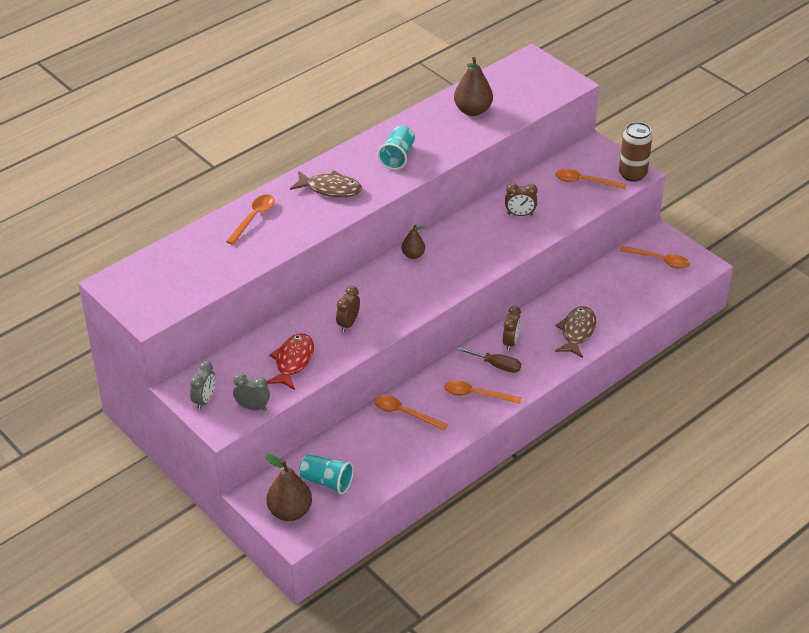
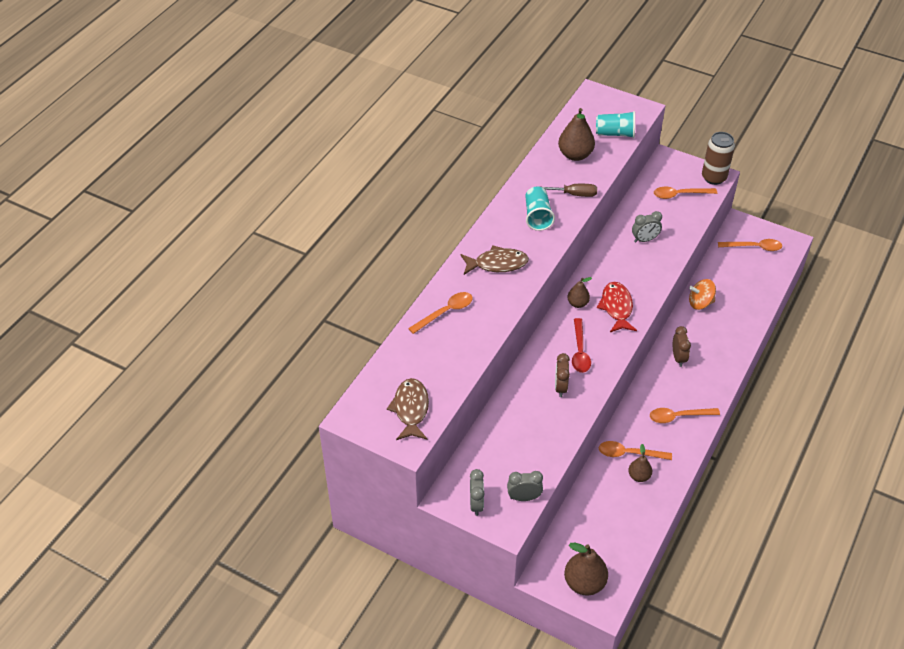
camera: 20 degrees left, 5 degrees up
(253, 218) = (445, 312): orange spoon -> orange spoon turned 45 degrees clockwise
(293, 361) = (533, 440): red fish -> red fish (616, 307)
(326, 481) = (599, 542): turquoise cup -> turquoise cup (615, 134)
(387, 297) = (580, 351): none -> red spoon
(402, 436) = (639, 476): none -> brown pear
(496, 365) = (679, 383): brown screwdriver -> brown screwdriver (574, 194)
(520, 214) = (644, 240): brown clock -> grey clock
(566, 298) = (700, 303): none -> orange spinning top
(577, 332) = (726, 332): brown fish -> brown fish (411, 409)

